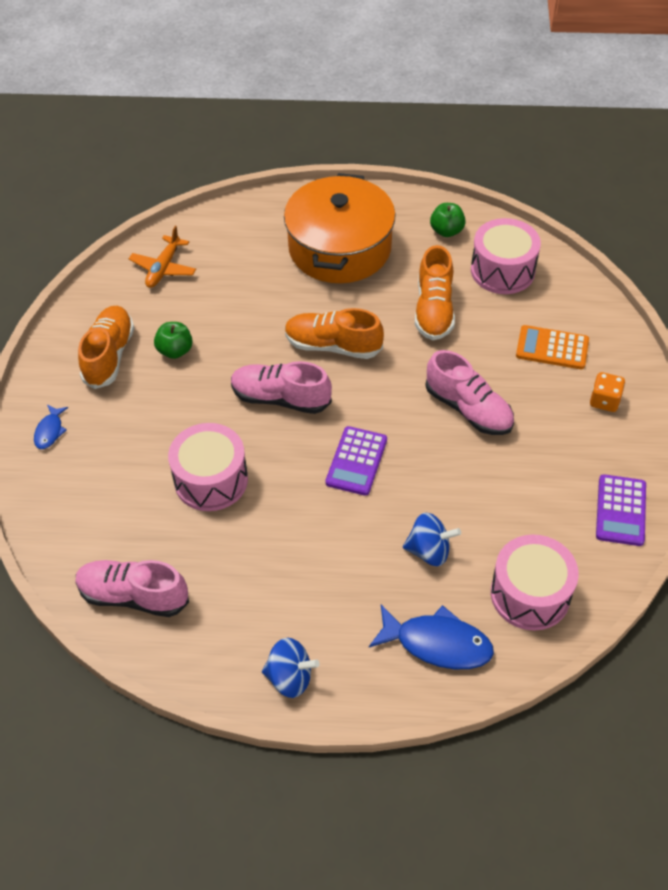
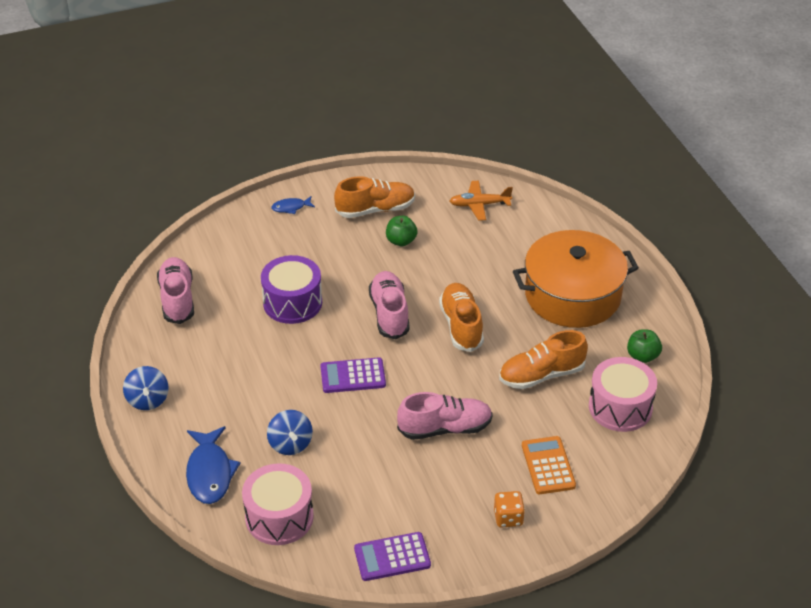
camera: 65 degrees right, 10 degrees down
(211, 480) = (292, 302): pink drum -> purple drum
(468, 409) = (445, 428): pink shoe -> pink shoe turned 120 degrees counterclockwise

